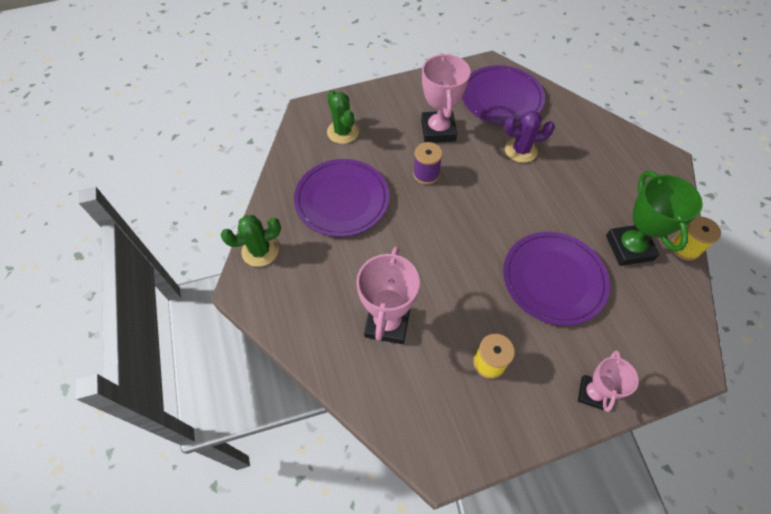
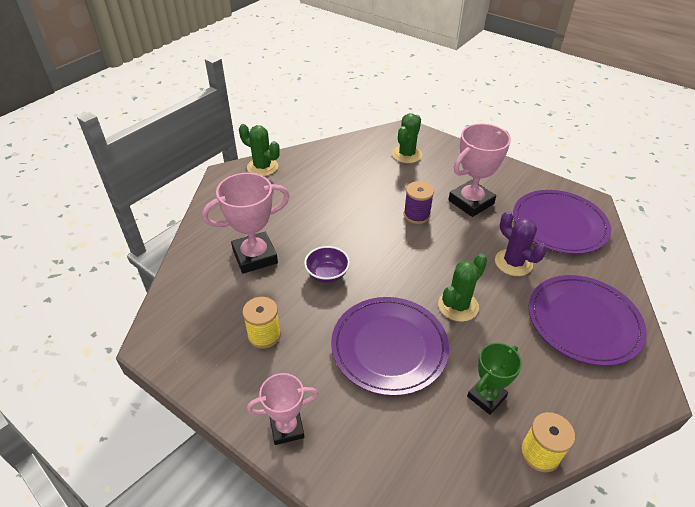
camera: 55 degrees right, 15 degrees down
(342, 199) = (343, 183): purple plate -> purple plate (583, 321)
(450, 277) = (327, 274): none -> purple bowl
(540, 211) = (458, 306): none -> green cactus
(629, 248) = (486, 397): green trophy -> green trophy, size x0.62

